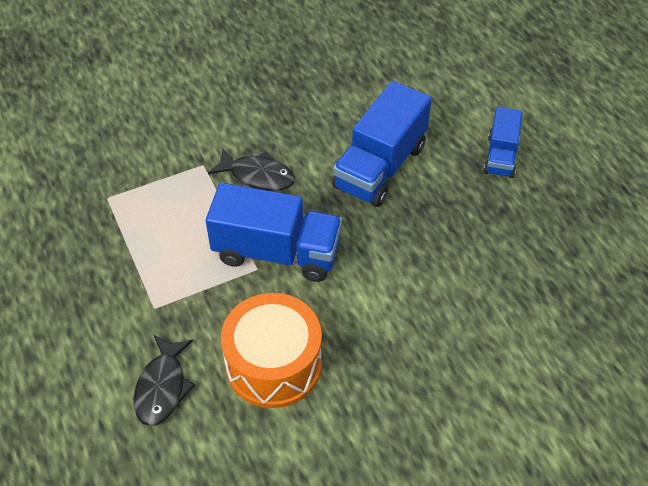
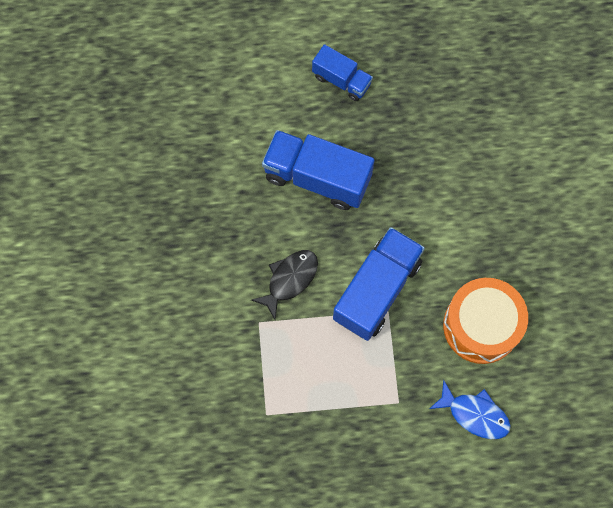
camera: 70 degrees left, 20 degrees up
(162, 387) = (474, 414): black fish -> blue fish
(380, 167) = (317, 178): blue truck -> blue truck turned 150 degrees clockwise

